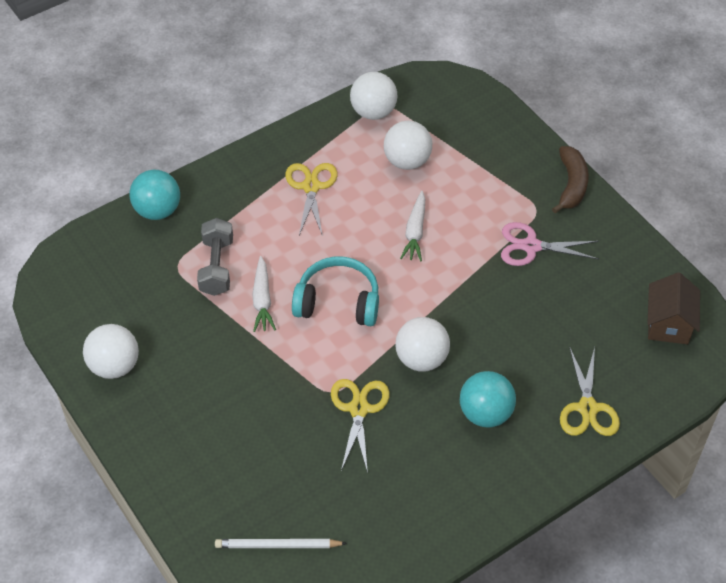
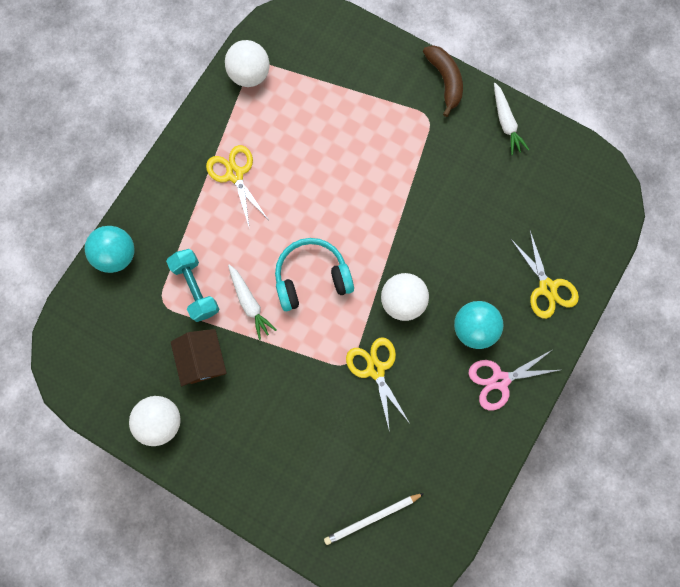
camera: 25 degrees left, 25 degrees up
(217, 267) = (196, 288): grey dumbbell -> turquoise dumbbell
(407, 161) = (302, 114): white ball -> none
(415, 231) = (341, 182): white carrot -> white carrot (505, 122)
(531, 246) = (439, 155): pink scissors -> pink scissors (500, 380)
(668, 324) = (574, 182): brown house -> brown house (203, 360)

